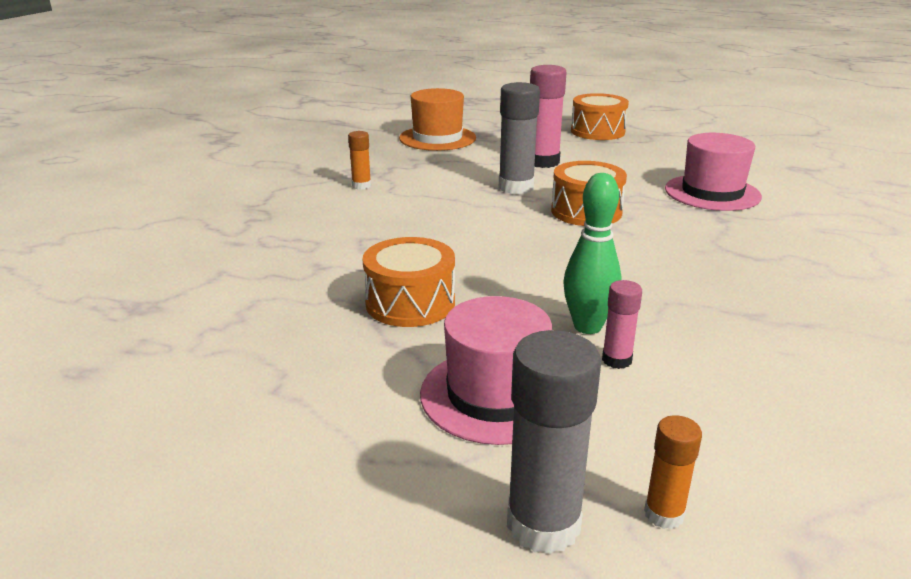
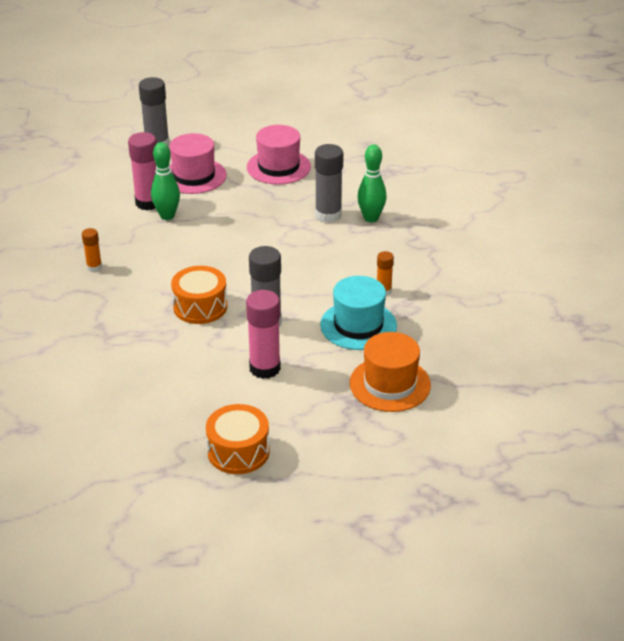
camera: 155 degrees right, 10 degrees up
(272, 250) = (371, 218): none -> green bowling pin
(324, 267) = (328, 215): none -> grey glue stick
(410, 303) = (262, 206): orange drum -> none
(421, 170) = (358, 325): none -> turquoise hat
(616, 360) = (148, 203): pink glue stick -> pink glue stick, size x1.86
(664, 514) = (119, 156): orange glue stick -> orange glue stick (94, 267)
(712, 193) = (108, 360): pink hat -> pink hat (278, 167)

